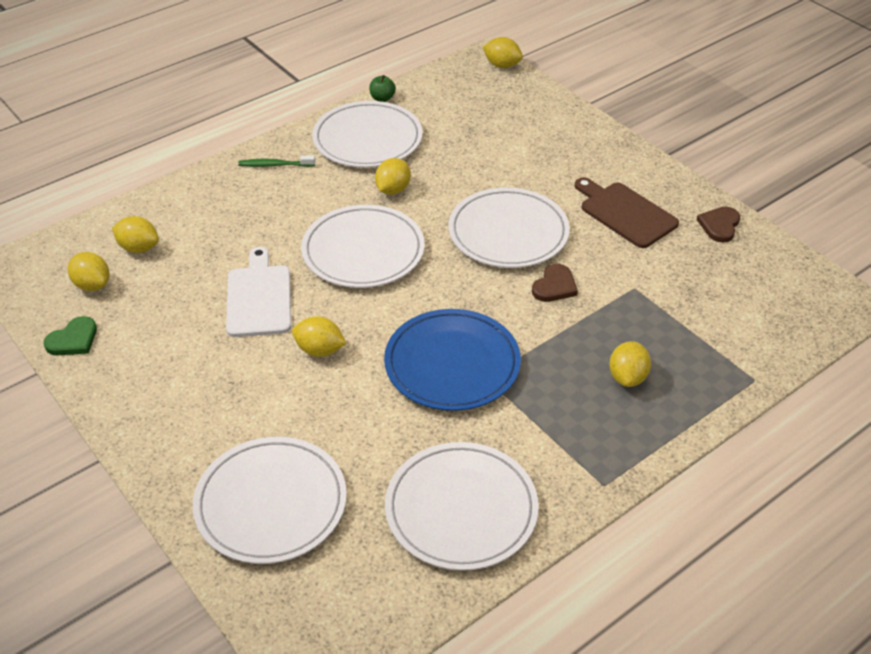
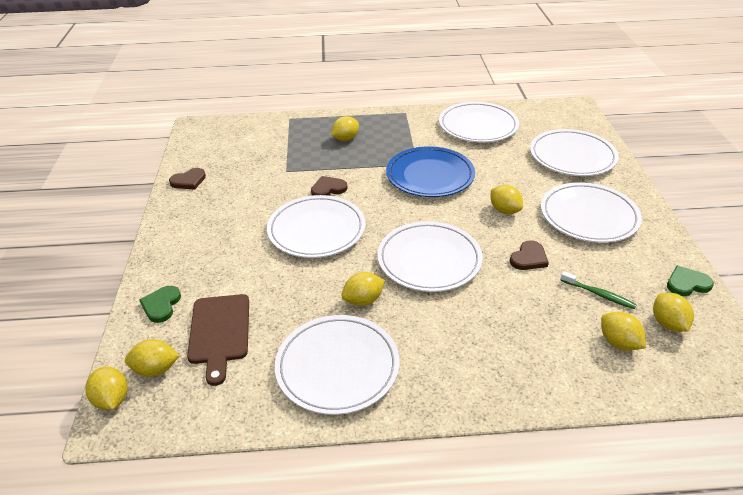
camera: 145 degrees left, 5 degrees down
(209, 389) = (588, 216): none -> white plate
(259, 297) = (529, 258): white cutting board -> brown heart
(275, 165) = (448, 379): green toothbrush -> green toothbrush (598, 294)
(382, 98) = (274, 418): green apple -> none
(497, 87) = (156, 369): none -> yellow lemon
(556, 119) = (161, 305): none -> green heart
(625, 213) = (228, 210): brown cutting board -> brown cutting board (219, 332)

